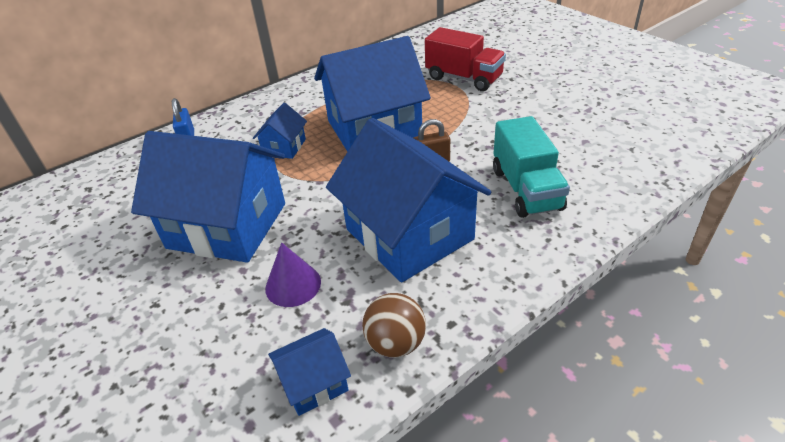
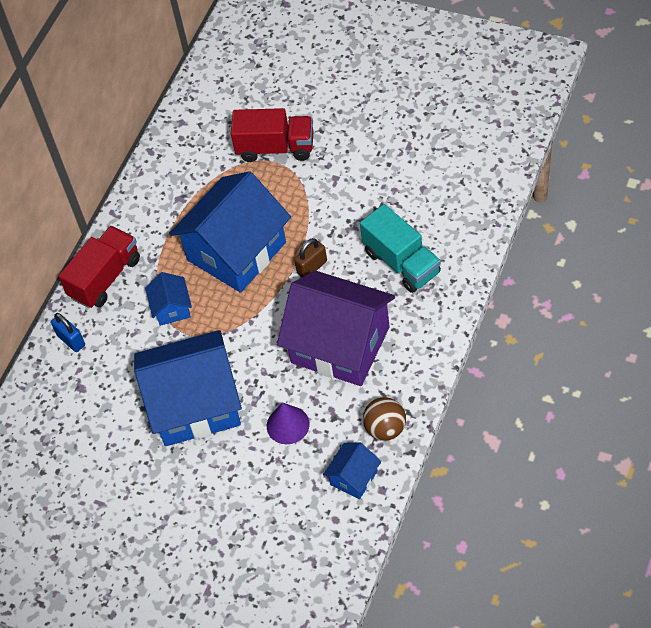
camera: 25 degrees left, 15 degrees up
(256, 111) = (105, 278): none -> red truck
(409, 234) = (340, 345): blue house -> purple house

